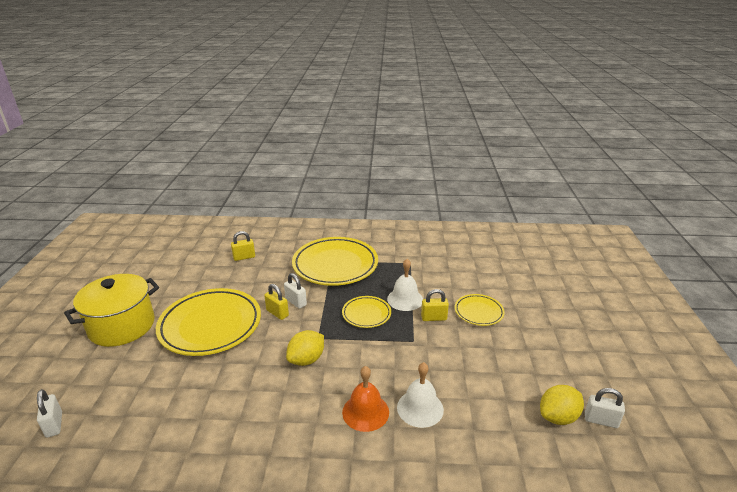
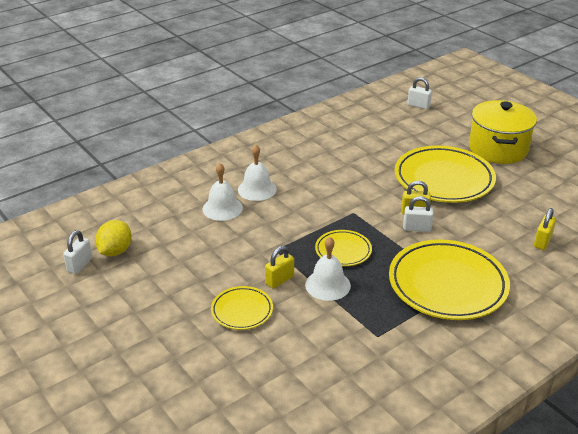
camera: 140 degrees right, 5 degrees up
(306, 360) = (338, 195): yellow lemon -> none
(365, 412) = (257, 189): orange bell -> white bell
(601, 420) = (80, 265): white padlock -> white padlock turned 45 degrees counterclockwise

